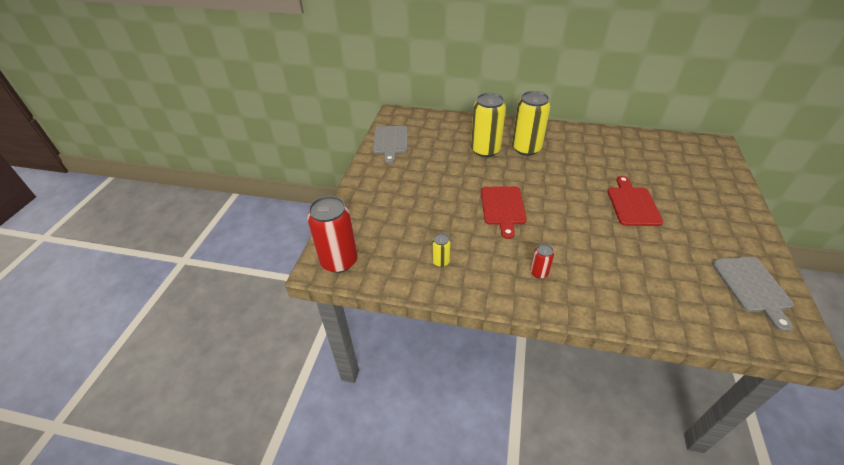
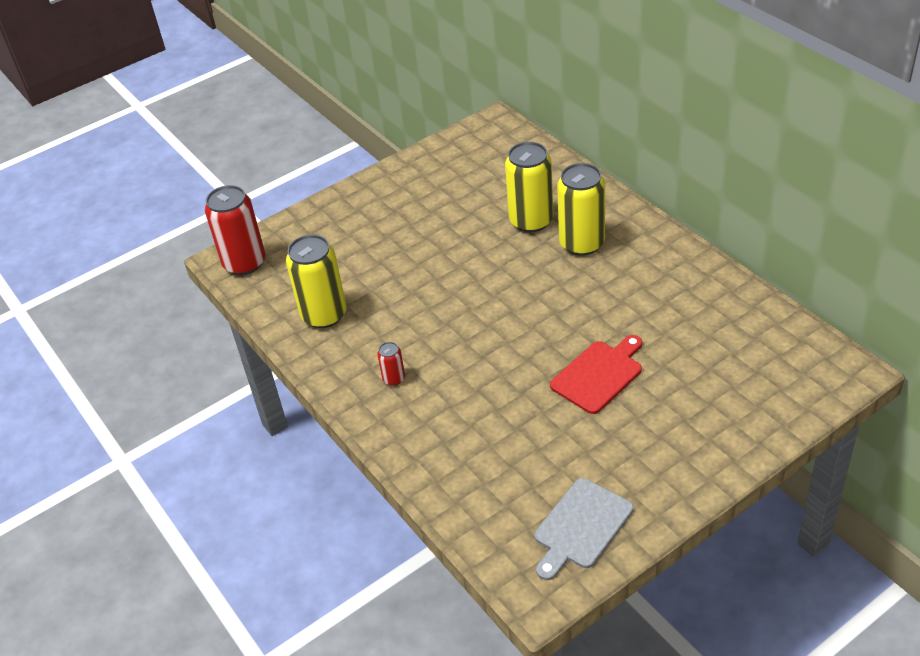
camera: 45 degrees right, 0 degrees up
(390, 142) = (443, 157): grey cutting board -> none
(441, 261) = (324, 315): yellow can -> yellow can, size x2.17
(503, 208) = (453, 297): red cutting board -> none

